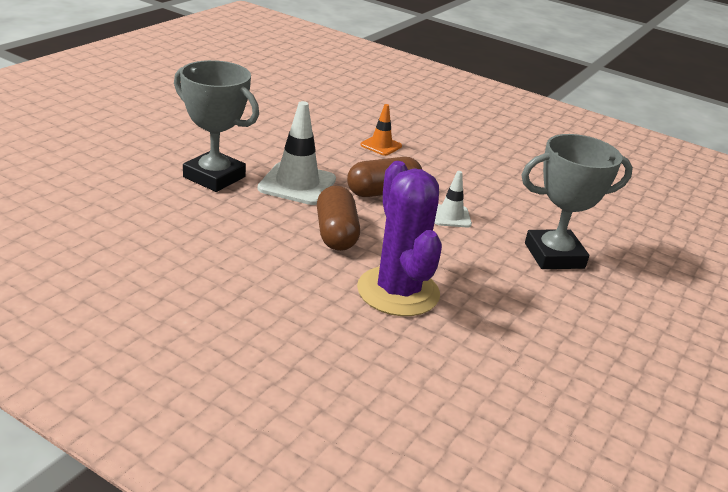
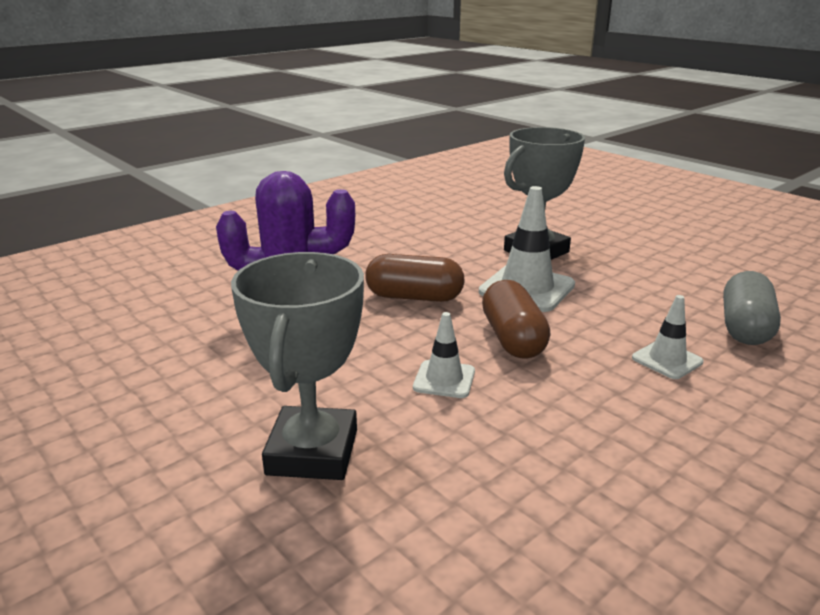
camera: 110 degrees right, 5 degrees down
(325, 118) = (744, 327): none -> grey capsule
(381, 145) = (667, 360): orange traffic cone -> white traffic cone

